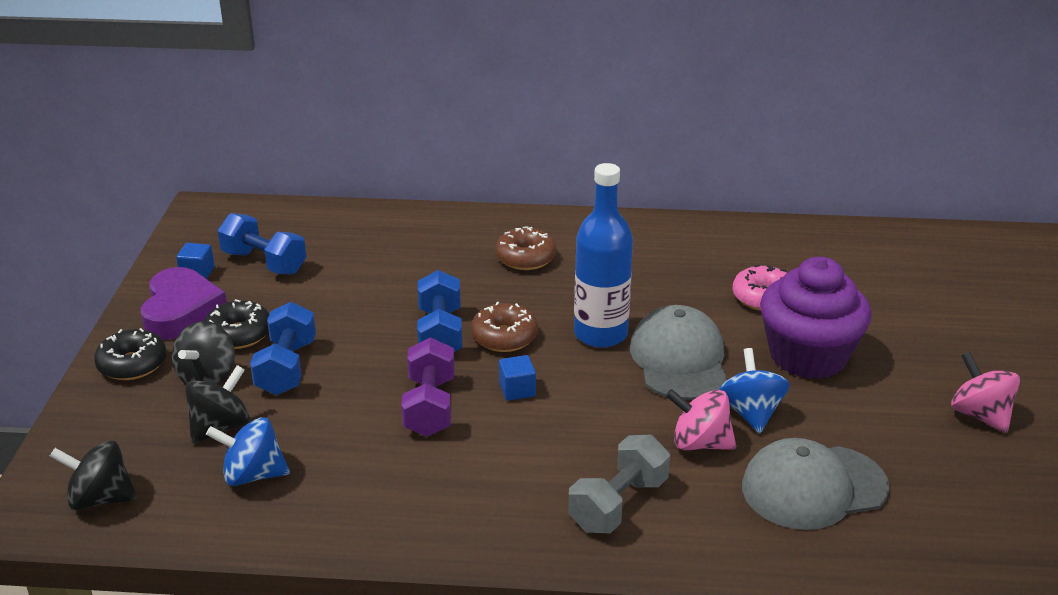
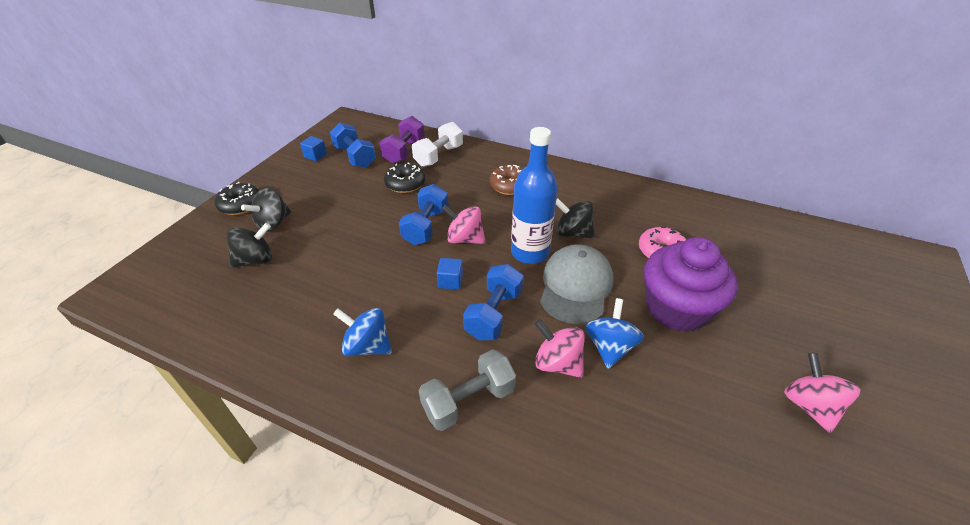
camera: 20 degrees right, 10 degrees up
(101, 498) = (155, 292): black spinning top -> black spinning top (572, 233)
(181, 311) = (290, 177): purple heart -> none
(239, 334) = (310, 199): black donut -> black donut (405, 184)
(253, 475) = (249, 300): blue spinning top -> blue spinning top (367, 346)
(287, 368) = (321, 228): blue dumbbell -> blue dumbbell (494, 314)
(395, 237) = (439, 156): none -> white dumbbell
(430, 406) = (387, 279): purple dumbbell -> purple dumbbell (404, 151)
(504, 337) = (464, 239): brown donut -> pink spinning top
(813, 487) = (632, 434): grey cap -> none

